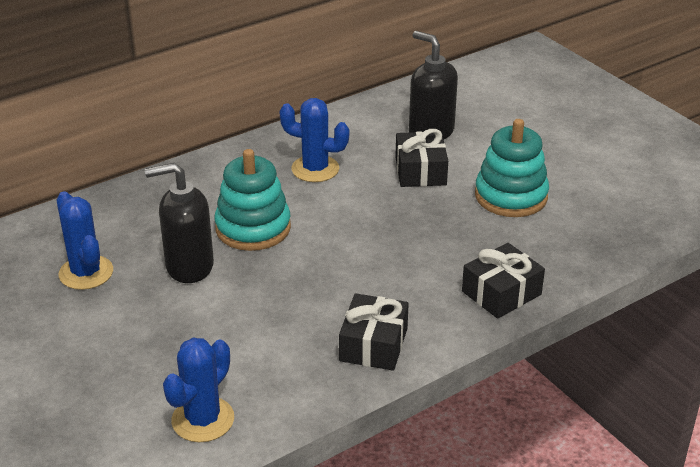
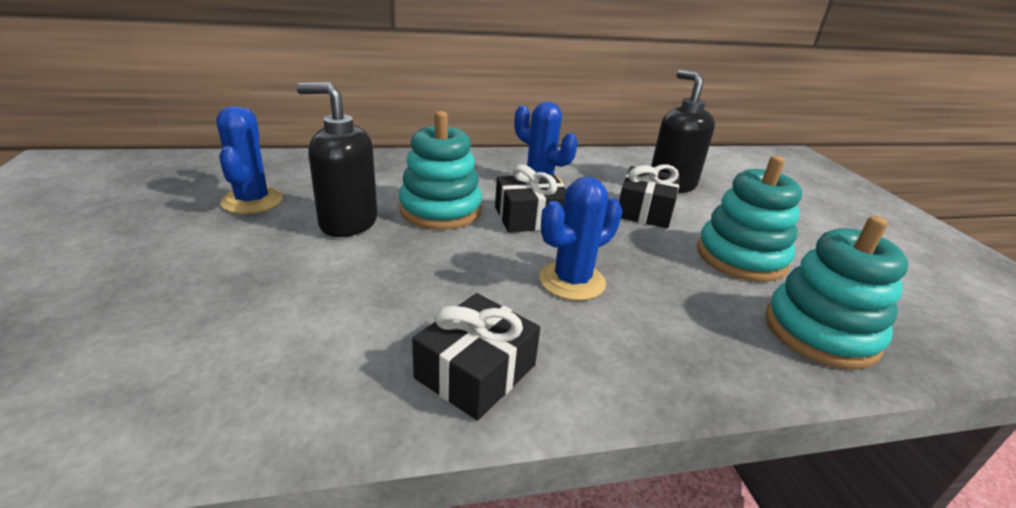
camera: 20 degrees right, 5 degrees down
(203, 420) = (168, 394): blue cactus -> blue cactus (572, 281)
(501, 293) = (691, 361): black gift -> black gift (530, 217)
(577, 244) = (820, 332): none -> turquoise stacking toy

